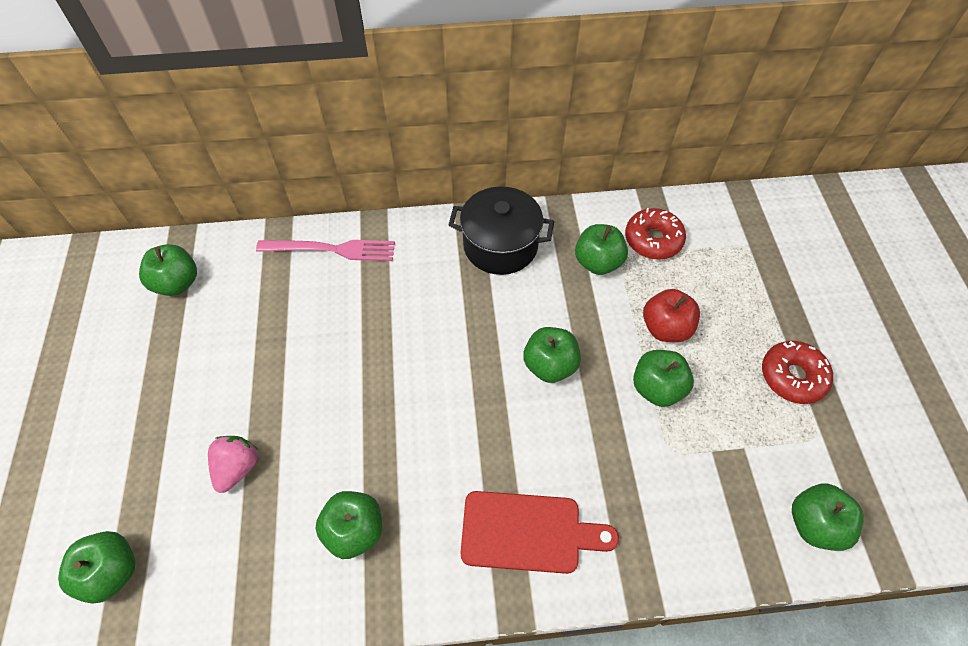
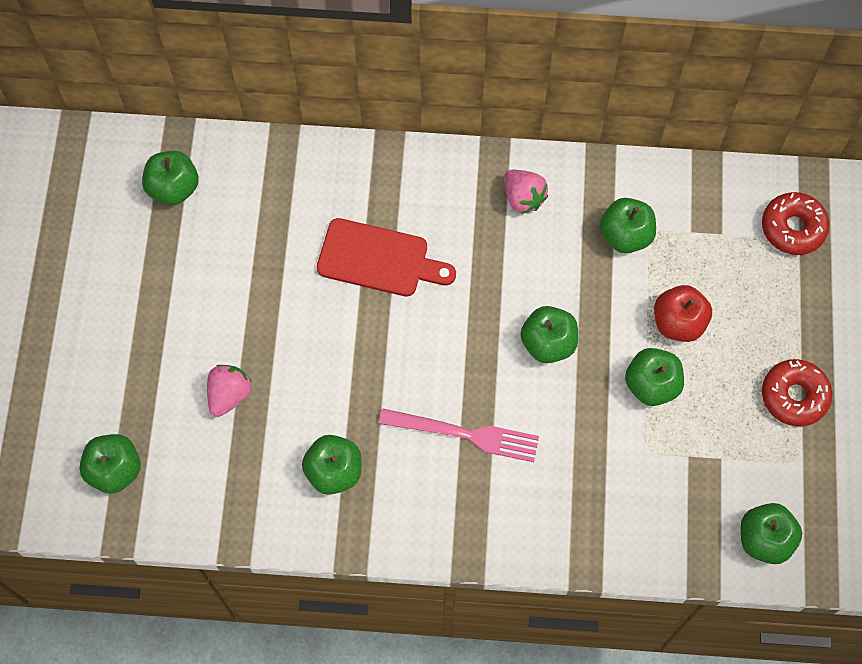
camera: 10 degrees right, 10 degrees up
(331, 249) = (339, 174): pink fork -> pink fork (464, 434)
(500, 245) = (523, 198): black pot -> pink strawberry
(528, 532) = (493, 500): red cutting board -> red cutting board (379, 259)
(653, 240) = (693, 218): red donut -> red donut (793, 228)

